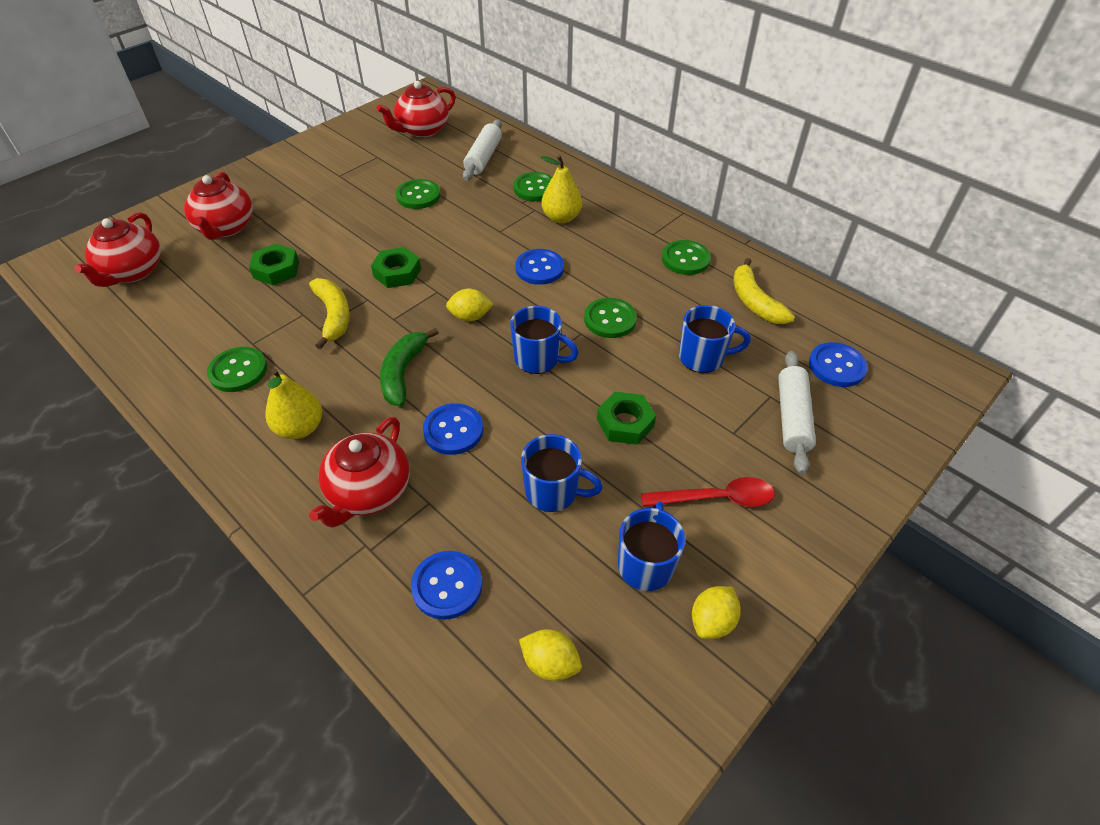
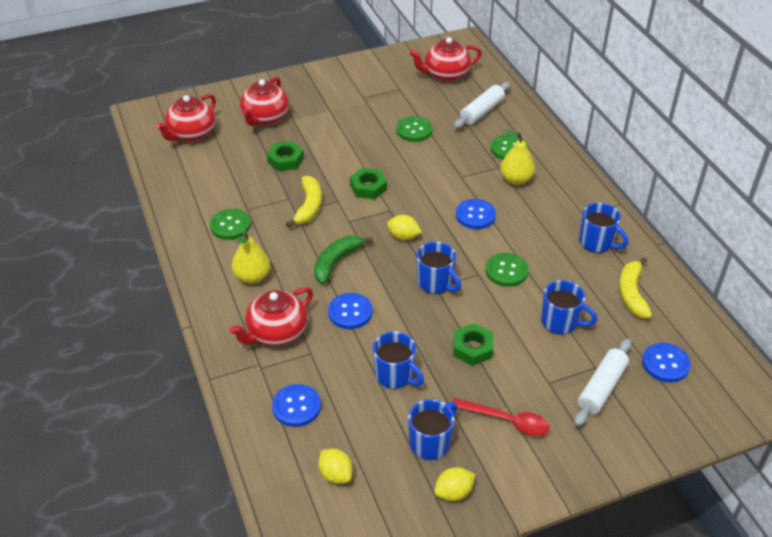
camera: 25 degrees right, 5 degrees down
(685, 259) = (597, 242): green button -> blue mug

